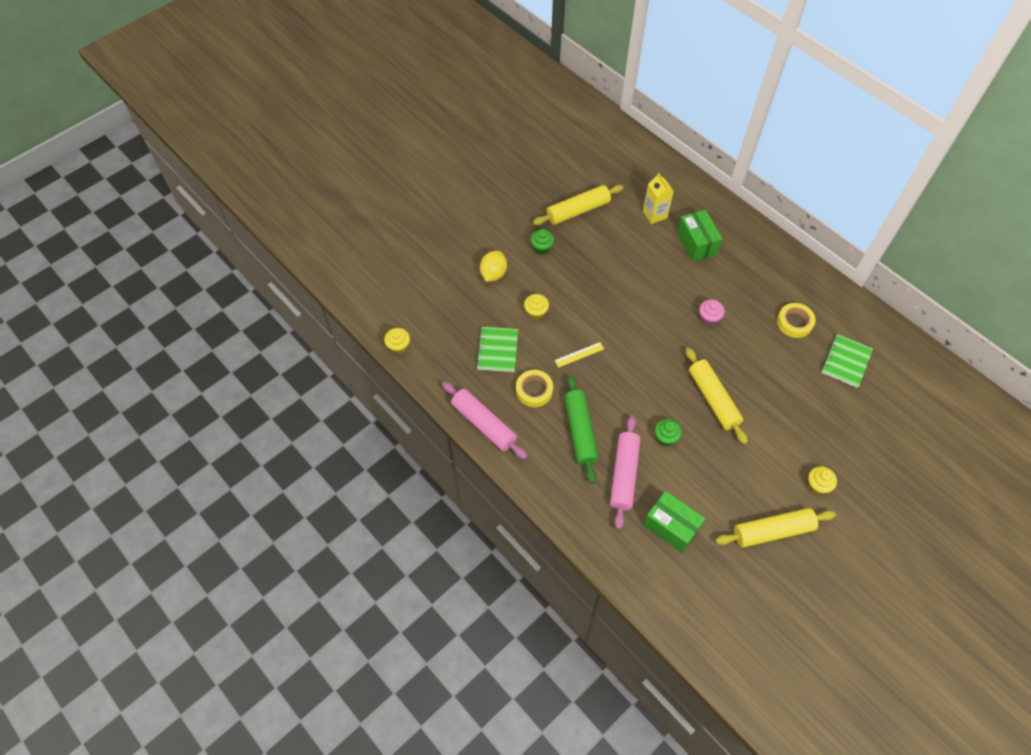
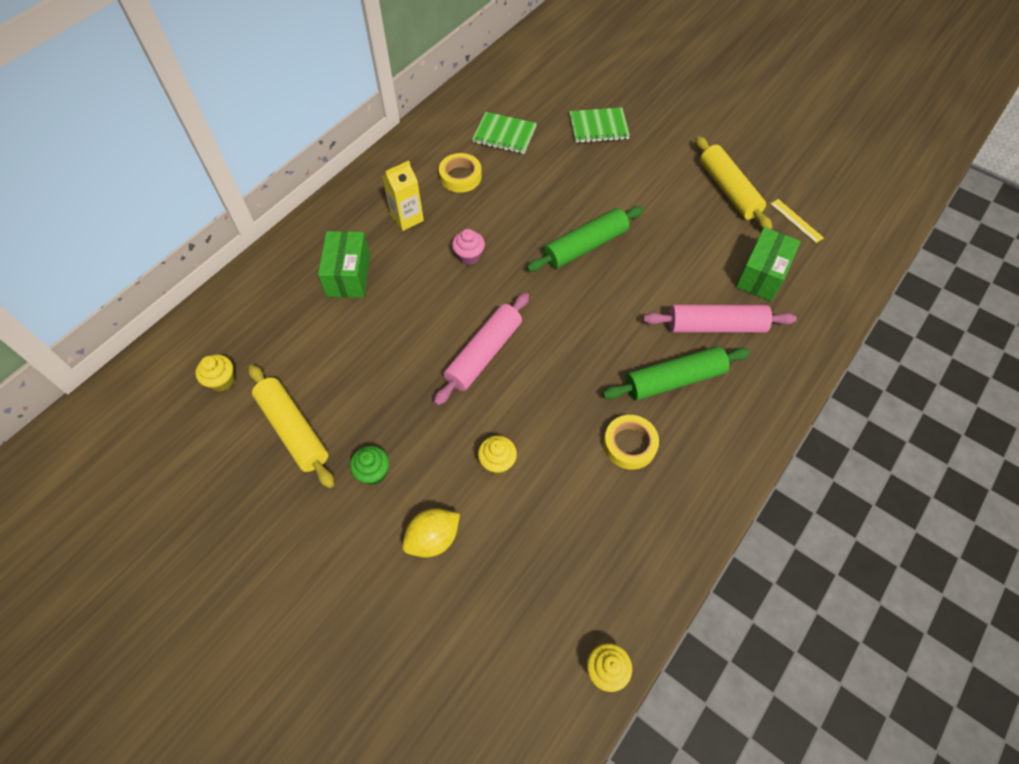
camera: 100 degrees left, 0 degrees up
(484, 424) = (702, 503): pink rolling pin -> pink rolling pin (483, 353)
(493, 274) = (433, 539): yellow lemon -> yellow lemon turned 45 degrees counterclockwise
(497, 350) = (575, 506): green notebook -> green notebook (598, 127)
(579, 354) = (557, 395): yellow ruler -> yellow ruler (796, 220)
(654, 214) = (298, 327): yellow carton -> yellow carton (407, 218)
(665, 438) = (652, 289): green cupcake -> none
(696, 243) = (348, 275): green box -> green box turned 60 degrees counterclockwise
(713, 399) = (585, 246): yellow rolling pin -> green rolling pin
(817, 485) = (663, 157): yellow cupcake -> yellow cupcake (222, 381)

